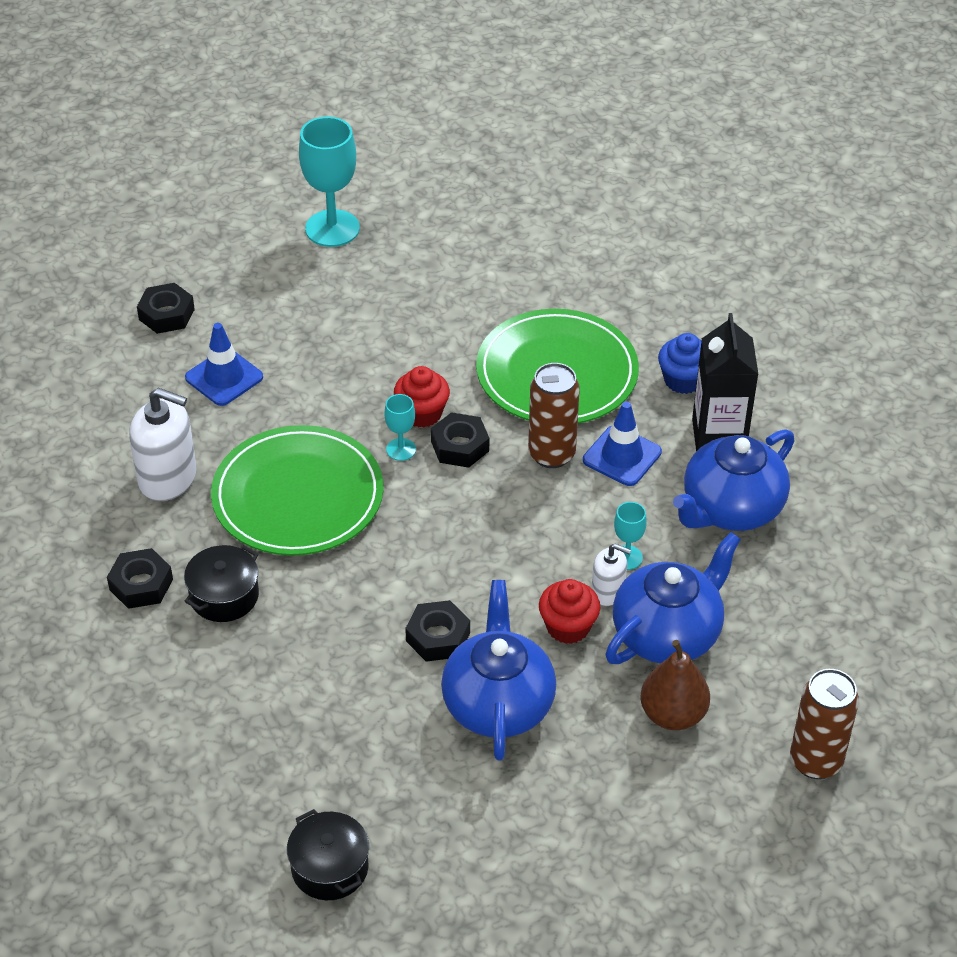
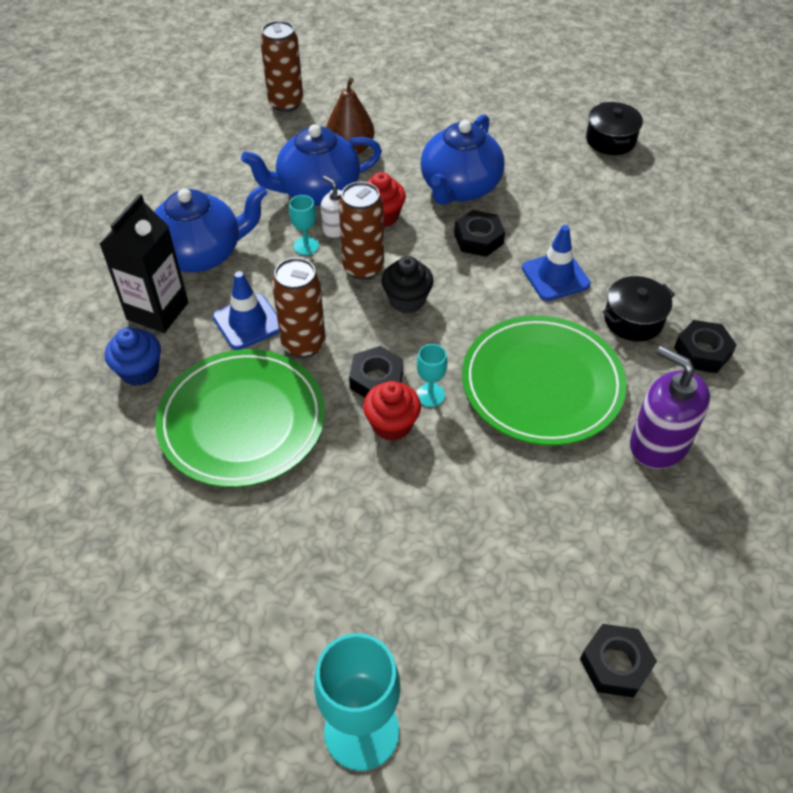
camera: 155 degrees left, 5 degrees up
(168, 478) = (658, 444): white soap dispenser -> purple soap dispenser
(224, 377) = (572, 542): blue traffic cone -> blue traffic cone (555, 276)
(477, 534) = (407, 300): none -> black cupcake
(546, 554) = (363, 268): none -> brown can

